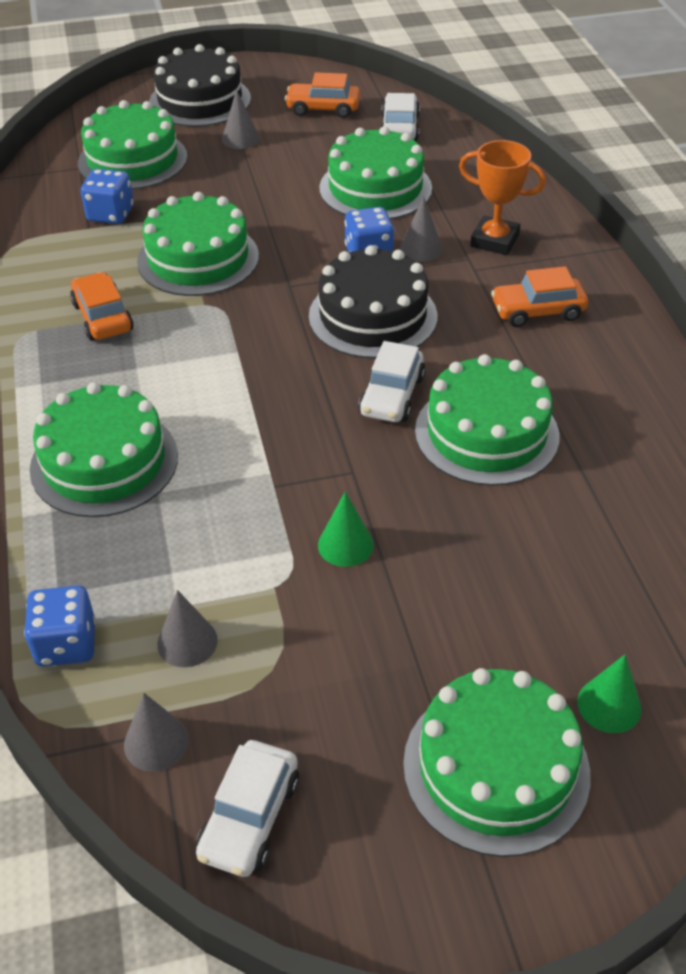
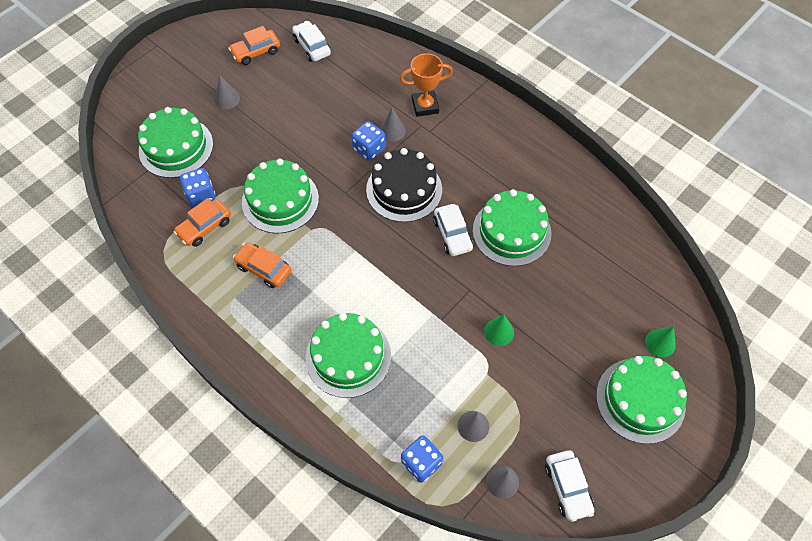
camera: 35 degrees left, 15 degrees up
(200, 100) = (175, 80): black cake -> none
(375, 188) = (335, 99): green cake -> none
(537, 311) = (480, 143): orange car -> orange car (205, 227)

